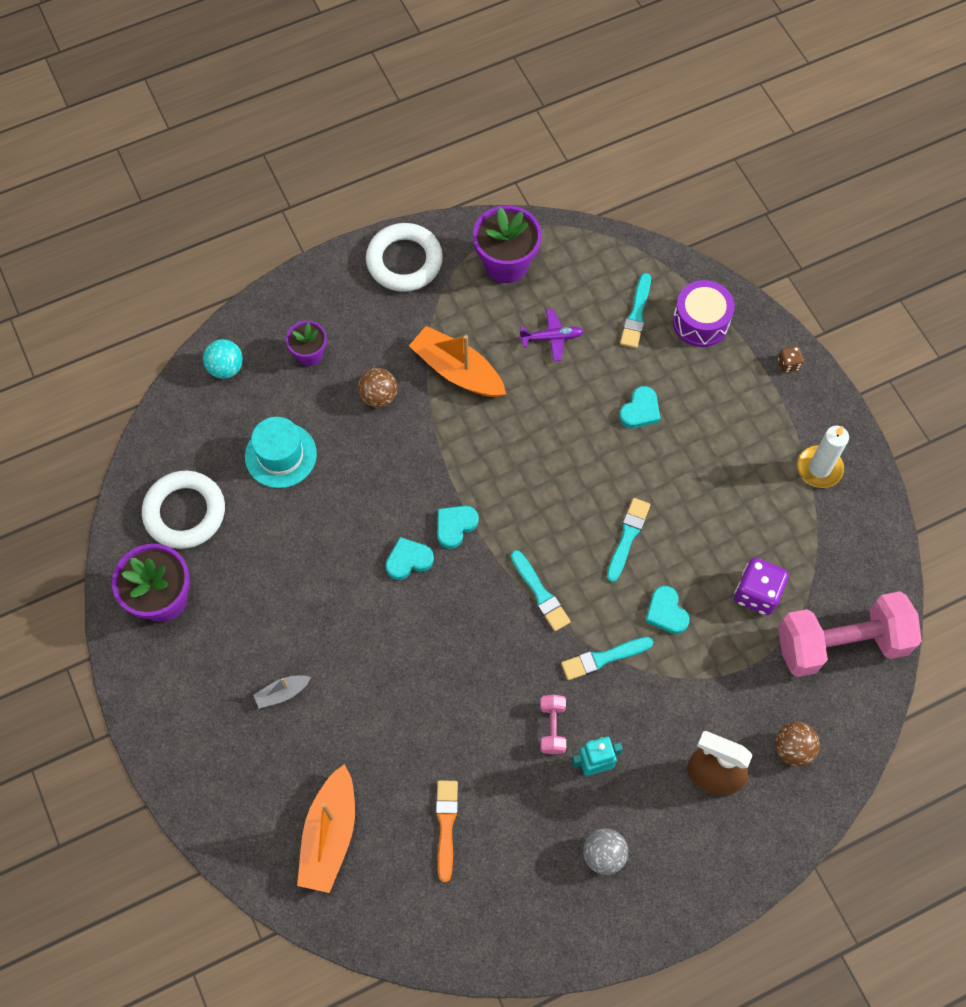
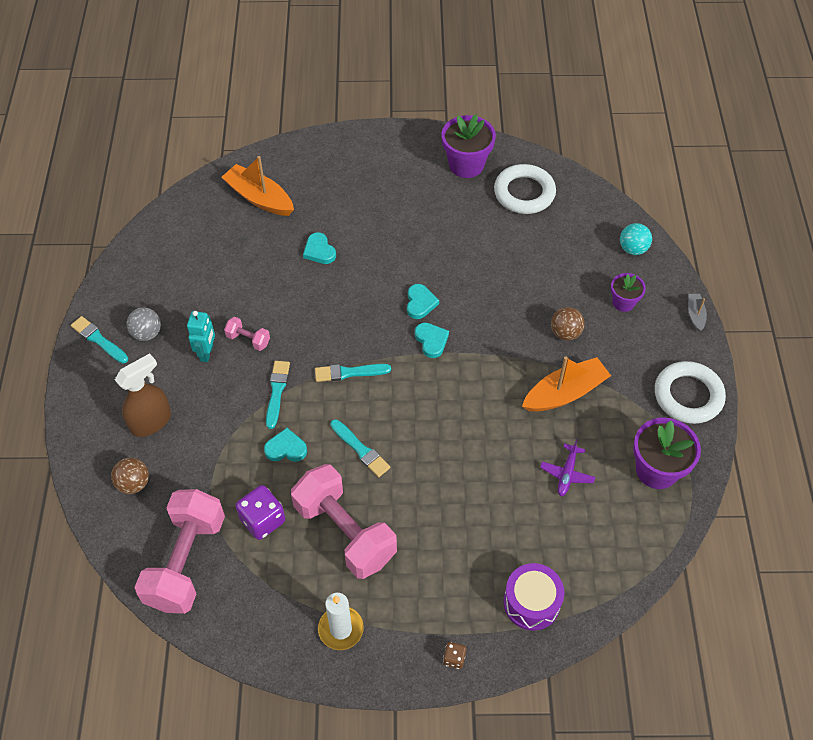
camera: 115 degrees right, 10 degrees down
(280, 455) = (543, 258): turquoise hat -> none
(282, 693) = (365, 204): grey boat -> grey boat (695, 315)
(446, 826) = (224, 257): orange brush -> none
(636, 314) = (562, 552): turquoise brush -> turquoise brush (98, 340)
(640, 410) = (466, 510): turquoise heart -> turquoise heart (319, 251)
(724, 509) = (345, 532): none -> pink dumbbell

